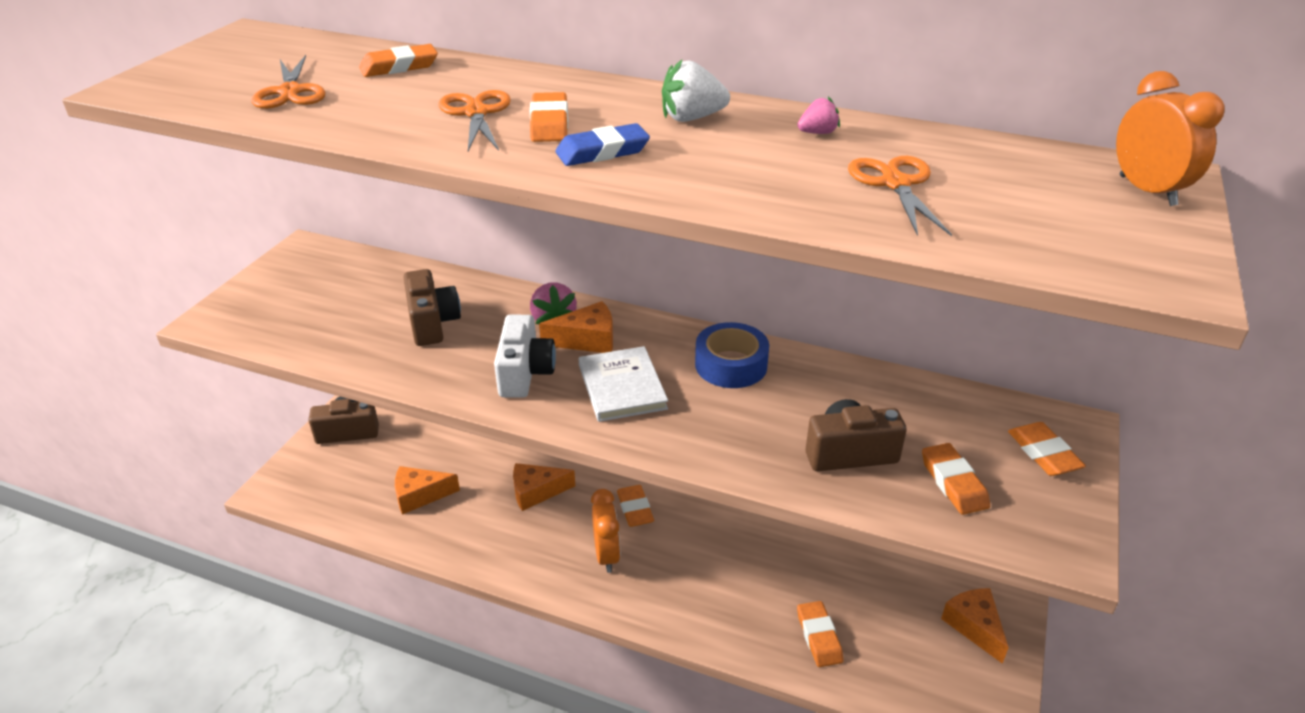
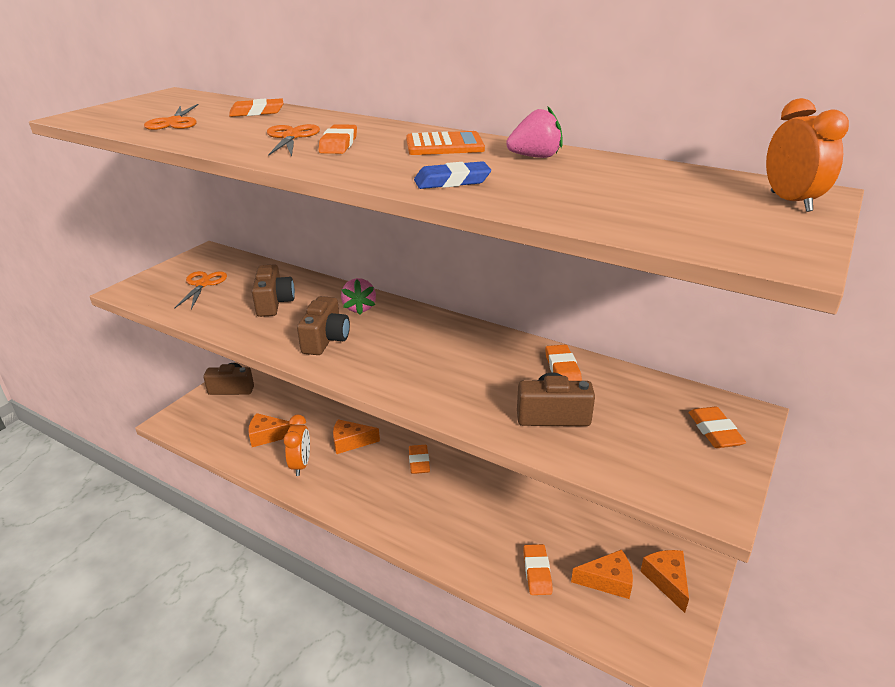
camera: 10 degrees right, 5 degrees down
(525, 373) = (326, 340): white camera -> brown camera
(587, 340) = (379, 322): orange cheese -> orange cheese (608, 581)
(602, 152) = (366, 160): blue eraser -> blue eraser (452, 181)
(606, 555) = (389, 492): orange clock -> orange clock (301, 465)
(622, 387) = (393, 355): white book -> none
(692, 118) = (444, 145): white strawberry -> orange calculator
(731, 365) = (480, 347): blue tape -> none
(818, 133) = (535, 157): pink strawberry -> pink strawberry, size x1.68
(895, 184) = (579, 188): orange scissors -> orange scissors (202, 284)
(953, 483) = (631, 445): orange eraser -> orange eraser (562, 369)

